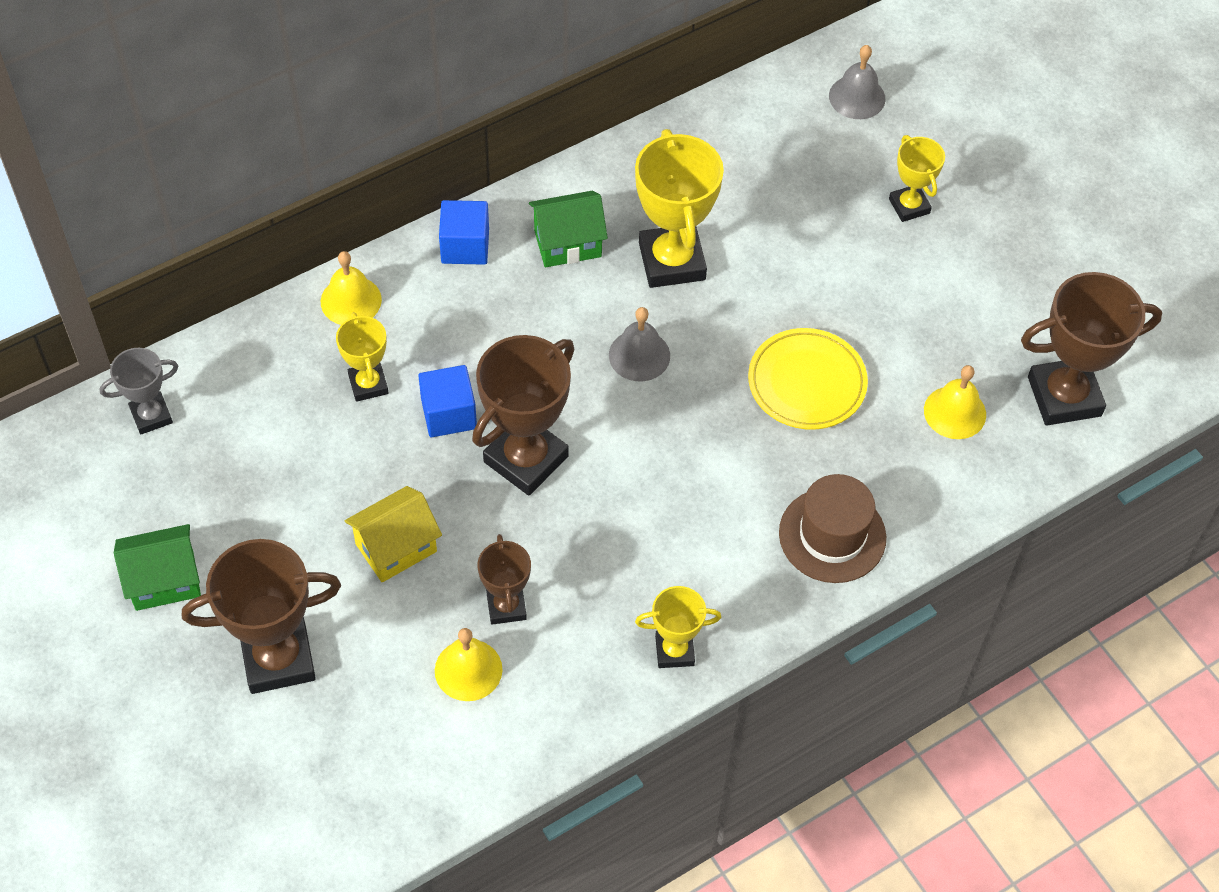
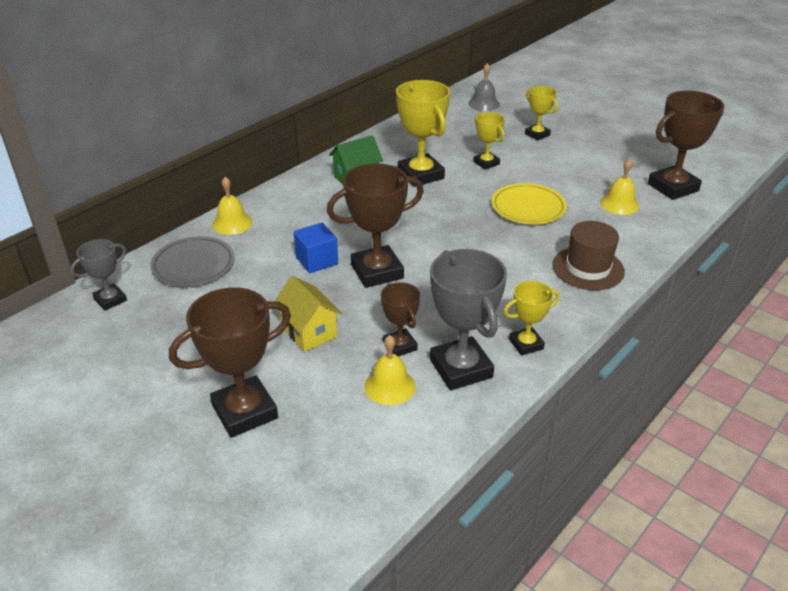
camera: 15 degrees left, 20 degrees down
(164, 581) = (142, 385): green house -> none
(275, 377) = (193, 265): none -> grey plate
(368, 384) = (258, 257): yellow trophy -> yellow trophy (486, 163)
(396, 547) = (309, 331): yellow house -> yellow house turned 75 degrees counterclockwise
(465, 246) = (295, 189): blue cube -> none
(526, 459) = (377, 271): brown trophy -> brown trophy turned 45 degrees clockwise
(570, 667) = (461, 368): none -> grey trophy
(639, 355) = (423, 214): grey bell -> none

